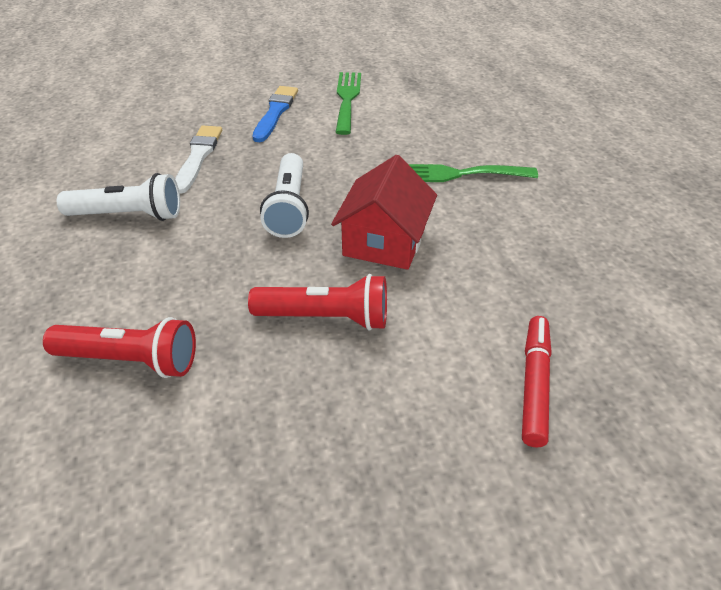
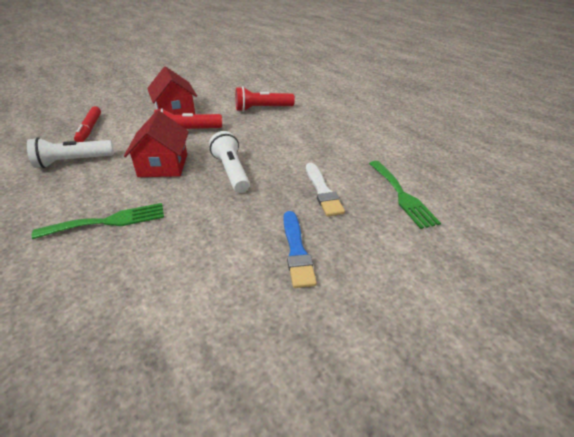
camera: 160 degrees right, 5 degrees down
(128, 215) = (324, 149): white flashlight -> white flashlight (73, 161)
(332, 408) = (175, 111): none -> red house
(347, 99) = (230, 292): green fork -> green fork (402, 195)

